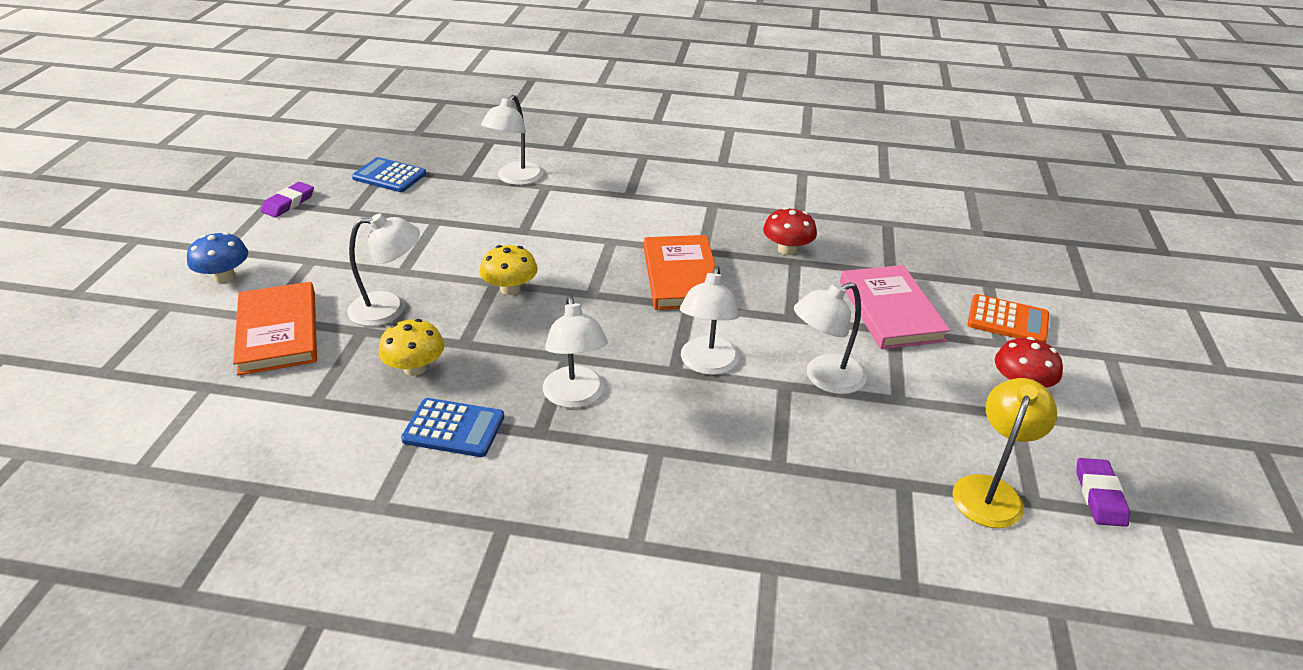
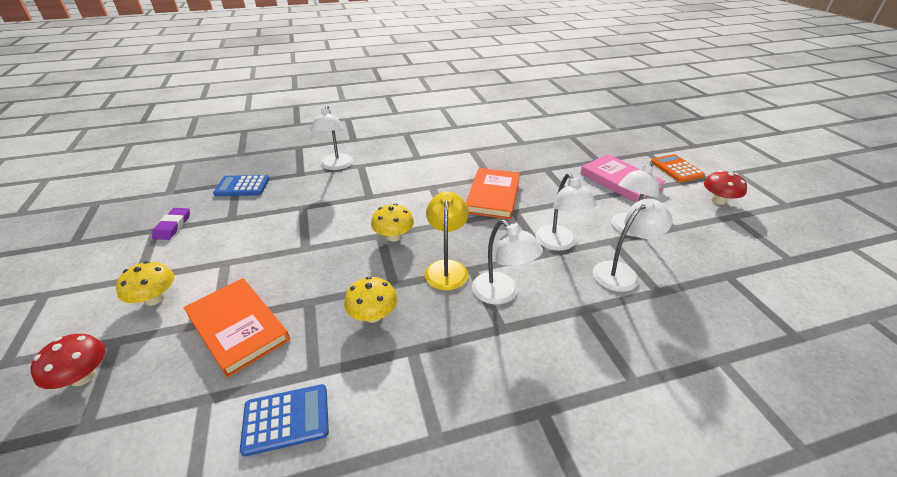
camera: 25 degrees left, 0 degrees up
(224, 276) = (154, 298): blue mushroom -> yellow mushroom
(389, 309) = (317, 278): white lamp -> white lamp (622, 272)
(454, 428) = (440, 350): blue calculator -> blue calculator (286, 419)
(681, 276) = (493, 196): orange book -> orange book turned 45 degrees clockwise
(787, 249) = (535, 164): red mushroom -> red mushroom (83, 376)
(991, 491) = (768, 262): yellow lamp -> yellow lamp (446, 268)
(1007, 320) = (676, 169): orange calculator -> orange calculator turned 105 degrees counterclockwise
(1100, 496) = (812, 245): purple eraser -> none

